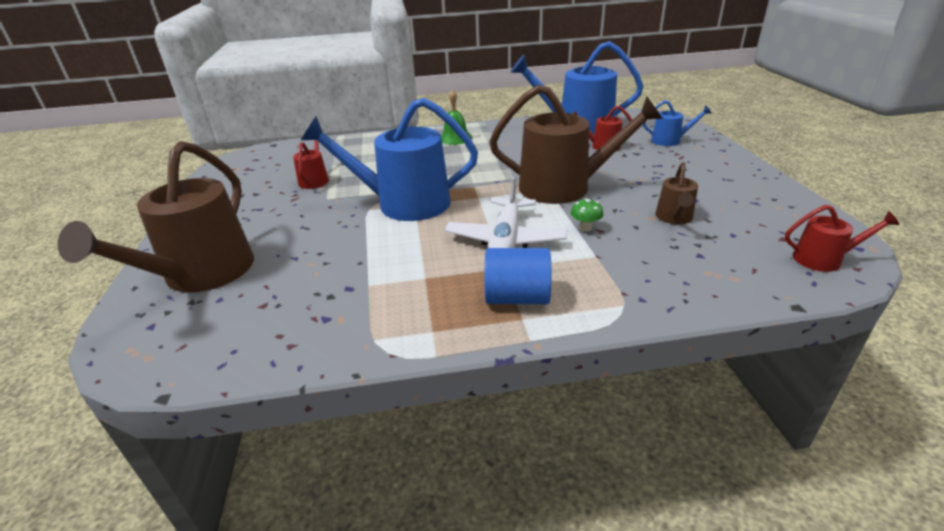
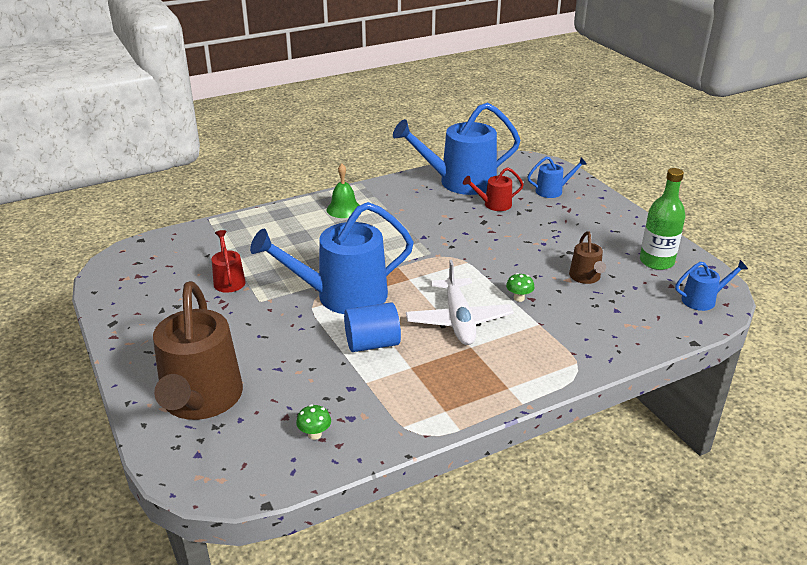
camera: 20 degrees left, 0 degrees up
(275, 329) = (314, 434): none -> green mushroom
(517, 298) = (495, 371): blue cylinder -> blue cylinder (372, 344)
(563, 187) = (481, 257): brown watering can -> none
(770, 213) = (656, 262): none -> green bottle
(823, 259) = (702, 300): red watering can -> blue watering can

